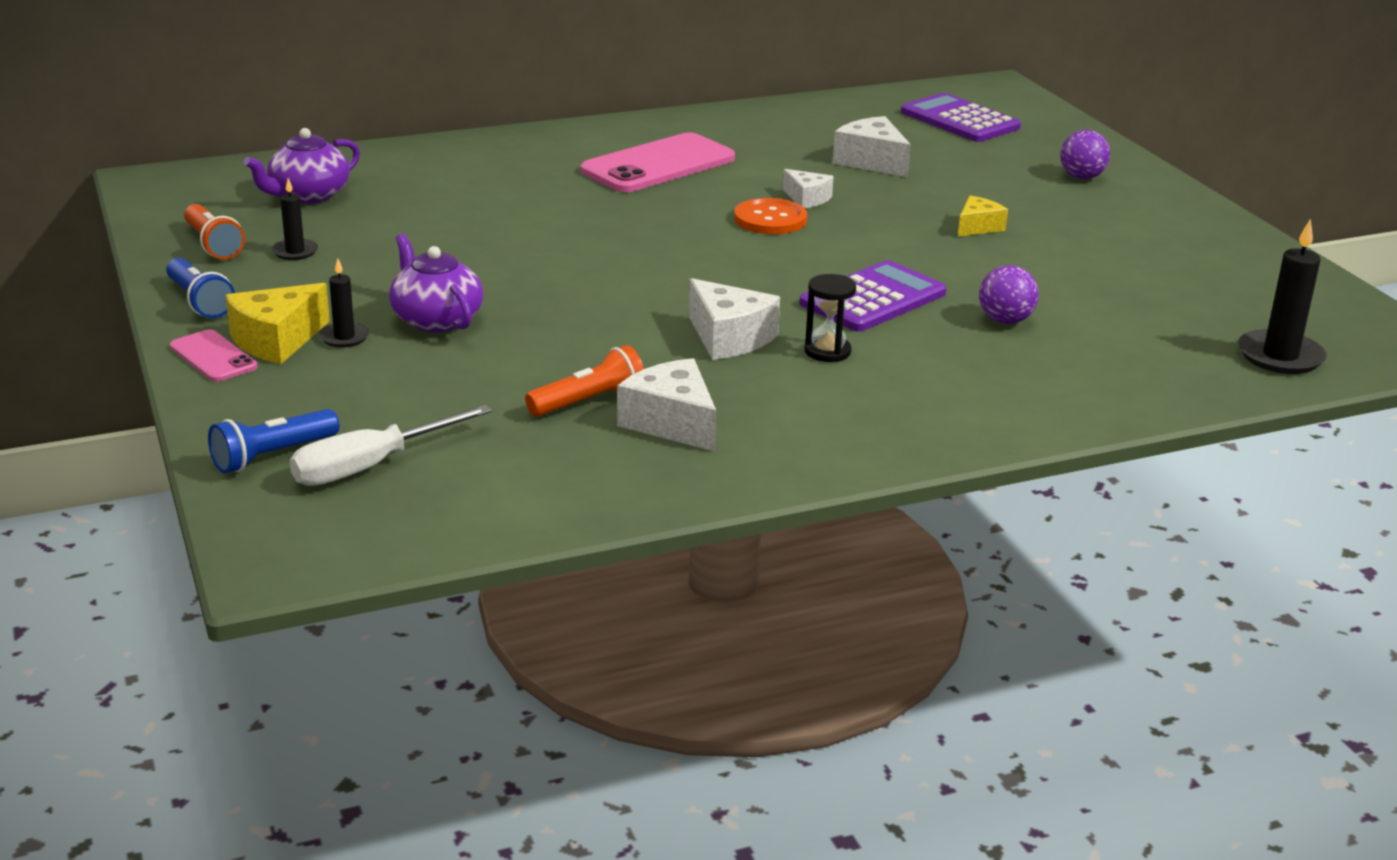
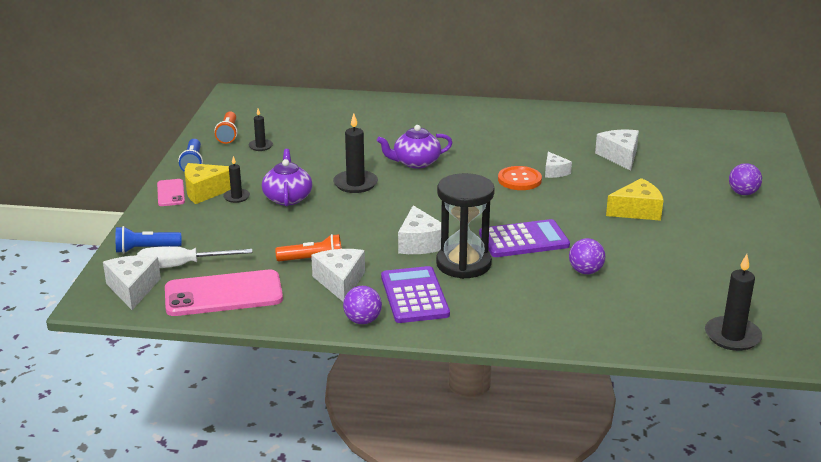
camera: 30 degrees right, 0 degrees up
(308, 195) = (298, 116): purple teapot -> purple teapot (416, 162)
(324, 525) = (133, 289): none -> white cheese
(526, 275) = (355, 184): none -> black candle
(658, 165) = (493, 134): pink phone -> pink phone (223, 294)
(773, 469) = (362, 320): none -> purple ball
(827, 351) = (463, 264): black hourglass -> black hourglass, size x2.01
(960, 120) = (707, 140): purple calculator -> purple calculator (414, 296)
(978, 227) = (637, 211): yellow cheese -> yellow cheese, size x1.61

